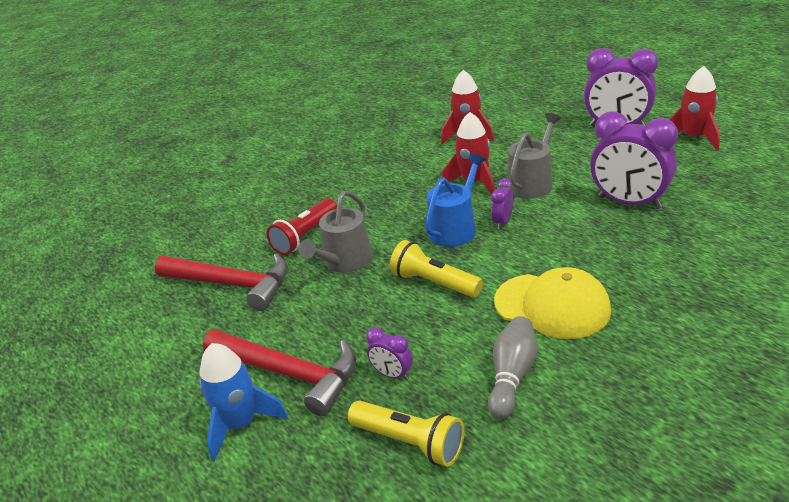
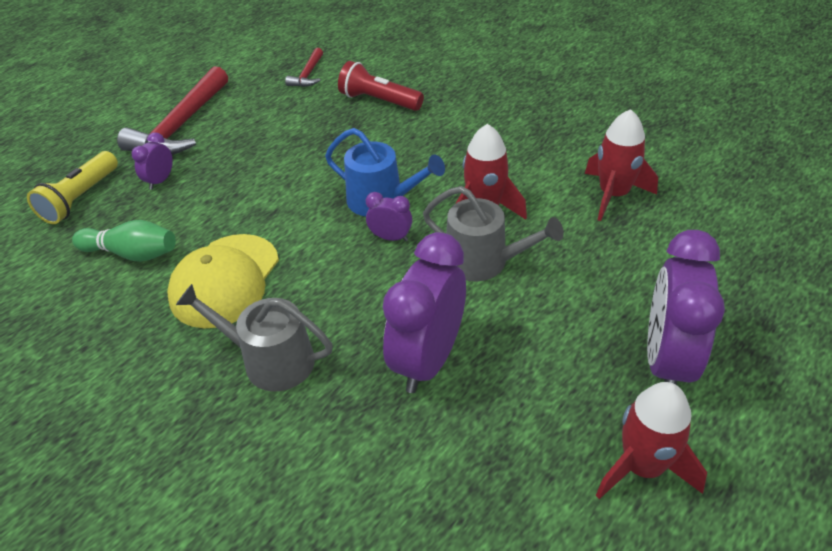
camera: 80 degrees right, 10 degrees up
(232, 284) = (308, 74): red hammer -> red hammer, size x0.49
(241, 424) = (134, 113): blue rocket -> none
(345, 261) = (331, 131): grey watering can -> grey watering can (270, 360)
(434, 283) = (283, 193): yellow flashlight -> none
(512, 376) = (132, 253): grey bowling pin -> green bowling pin

